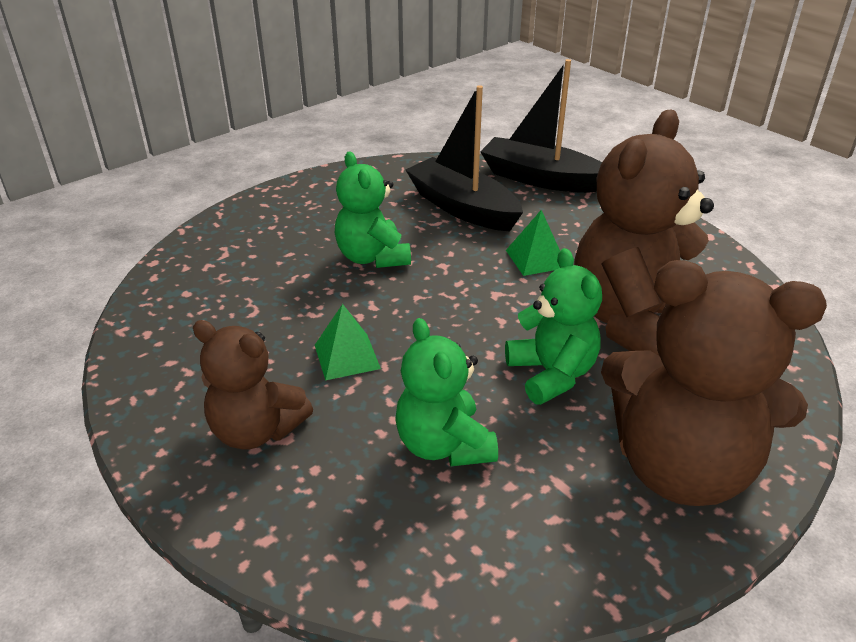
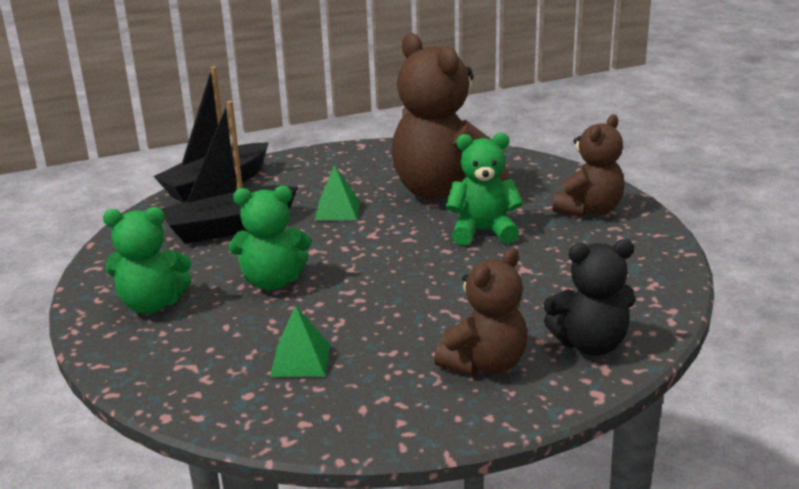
camera: 70 degrees left, 10 degrees down
(316, 517) = (590, 344): none -> black teddy bear
(347, 356) = (413, 311): green pyramid -> green pyramid (300, 360)
(444, 445) = (537, 284): green teddy bear -> green teddy bear (152, 304)
(680, 467) = (589, 210): brown teddy bear -> brown teddy bear, size x0.59

